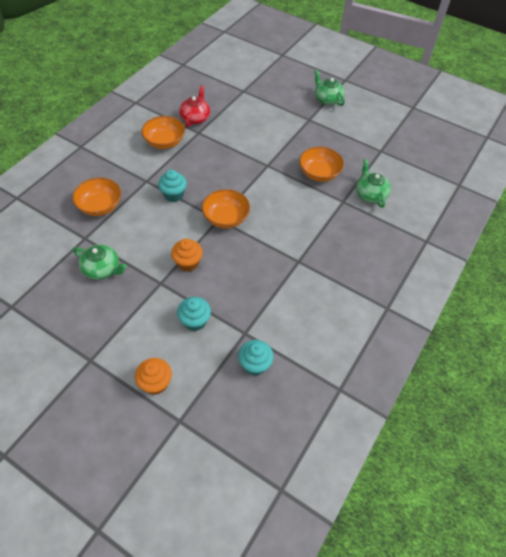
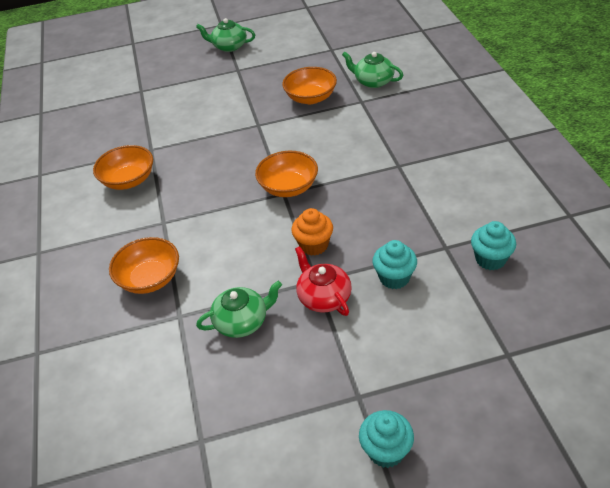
camera: 40 degrees left, 10 degrees down
(156, 383) = (443, 351): orange cupcake -> none
(174, 195) = (211, 210): turquoise cupcake -> turquoise cupcake (386, 451)
(195, 118) = (128, 141): red teapot -> red teapot (323, 297)

